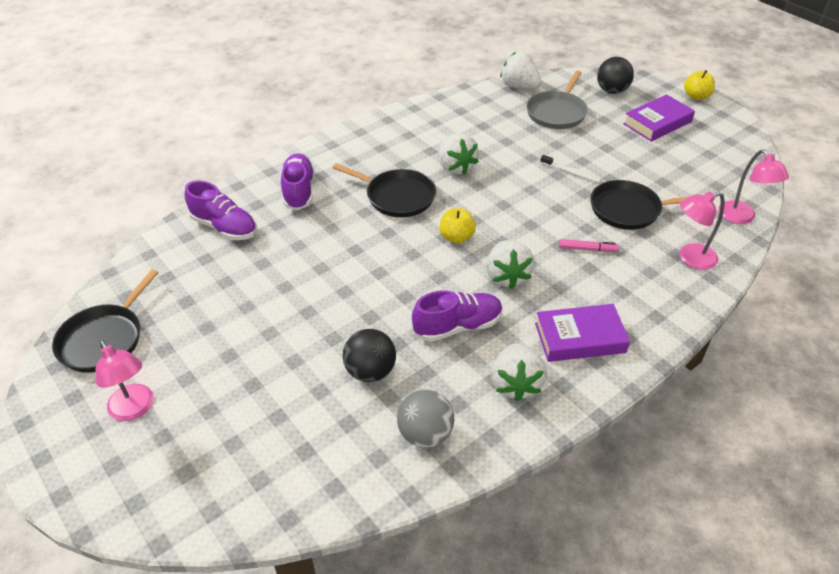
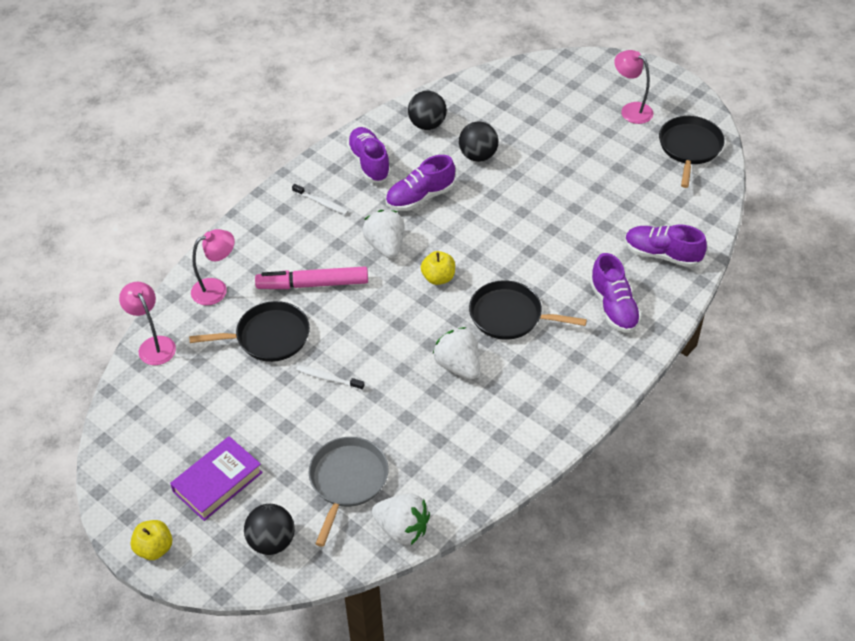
camera: 170 degrees right, 5 degrees up
(425, 434) = (427, 124): grey ball -> black ball
(515, 384) = (369, 163): white strawberry -> purple shoe
(579, 338) = (321, 203): purple book -> white toothbrush
(587, 249) = (312, 284): pink marker -> pink marker, size x2.00

